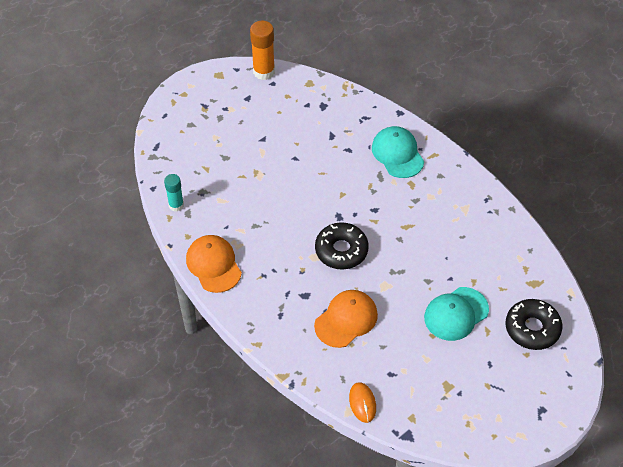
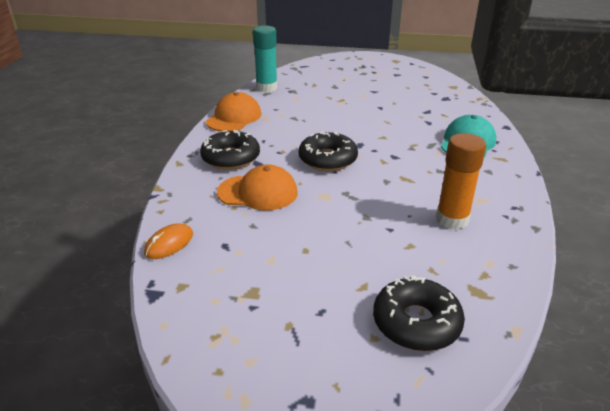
camera: 50 degrees right, 20 degrees down
(176, 205) = (266, 87): turquoise glue stick -> turquoise glue stick, size x1.57
(264, 72) = (428, 70): orange glue stick -> orange glue stick (452, 219)
(281, 307) = (231, 158): none -> black donut
(456, 314) = (353, 253): turquoise cap -> none

